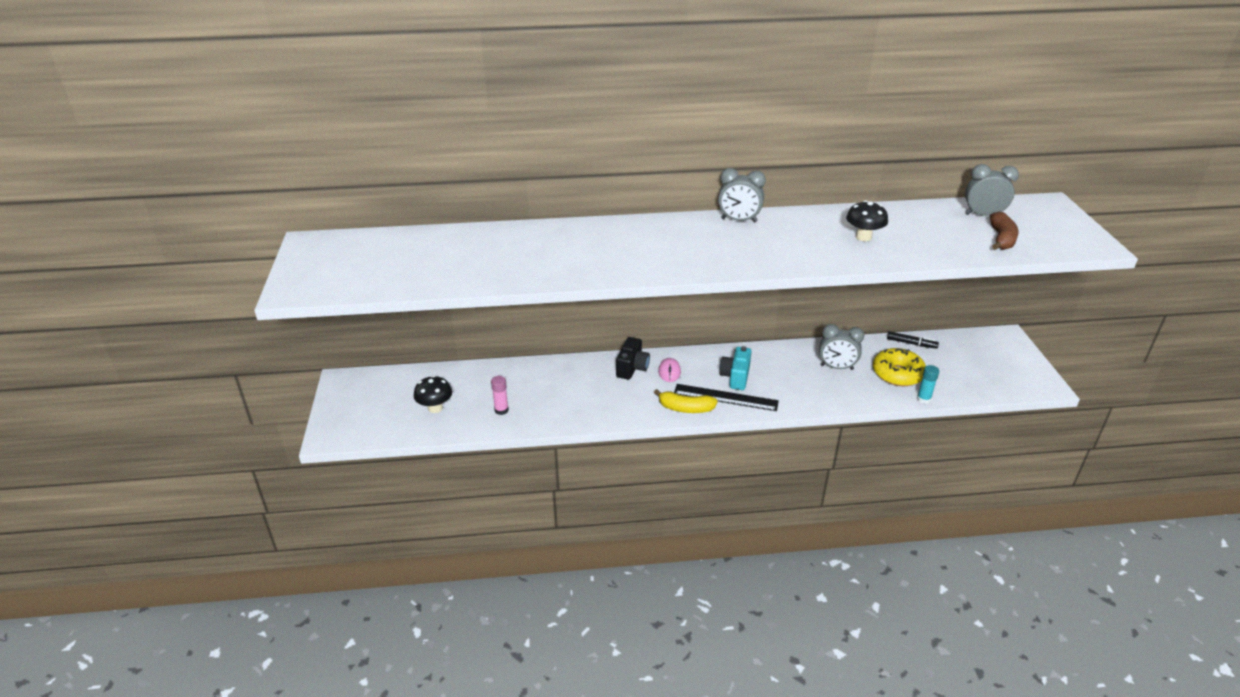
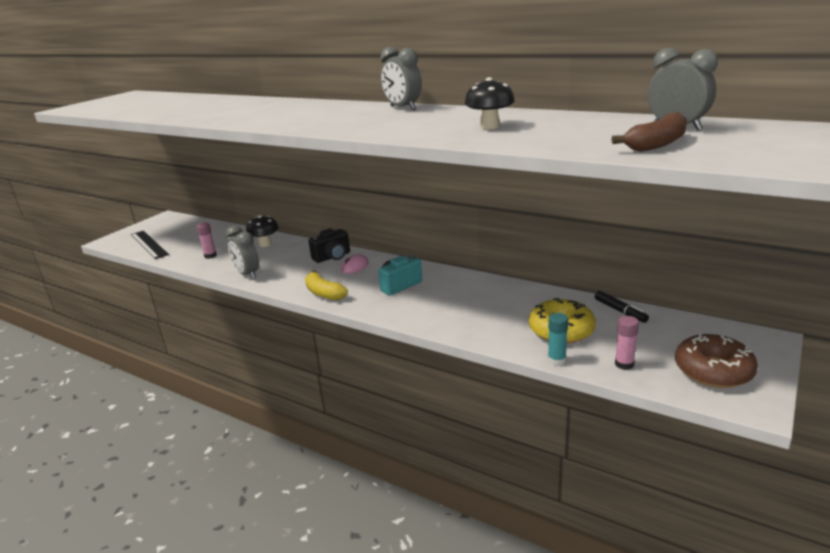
camera: 40 degrees right, 10 degrees down
(435, 408) = (180, 243): black mushroom -> black mushroom (265, 244)
(725, 397) = (367, 296): black ruler -> black ruler (149, 244)
(836, 367) = (504, 306): grey clock -> grey clock (247, 274)
(961, 385) = (624, 364): none -> pink glue stick
(1007, 370) = (713, 371): none -> brown donut

